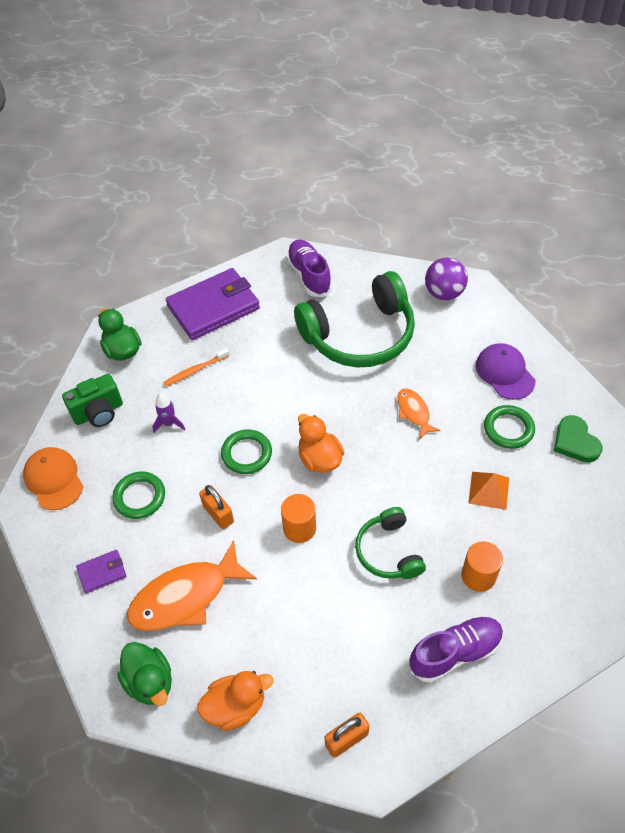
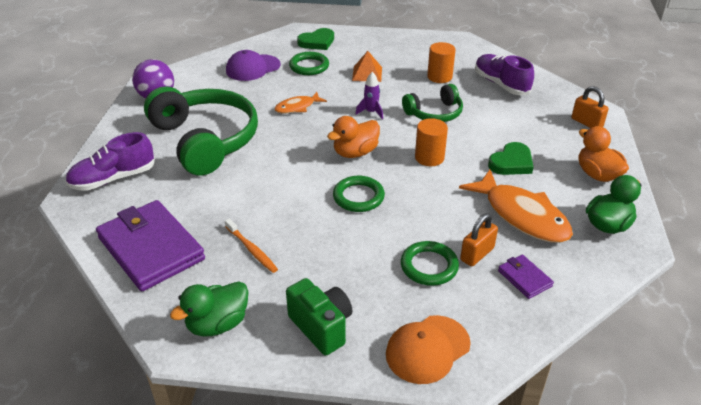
camera: 100 degrees left, 15 degrees down
(169, 423) = (329, 259): purple rocket -> purple rocket (371, 112)
(218, 514) = (431, 207): orange padlock -> orange padlock (477, 254)
(276, 613) = (511, 163): none -> green heart

